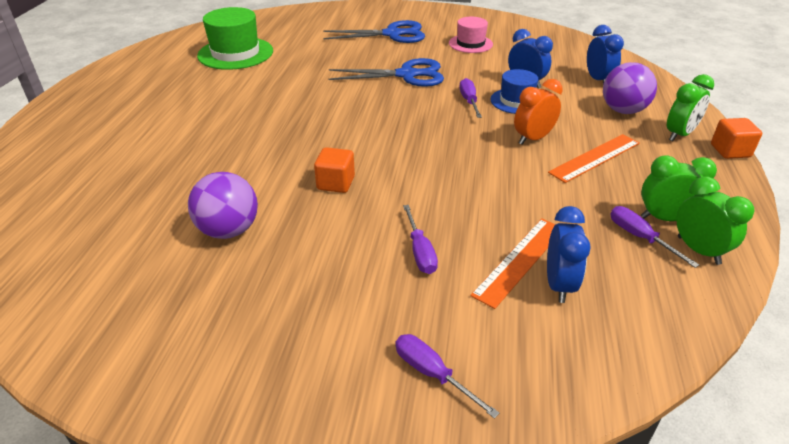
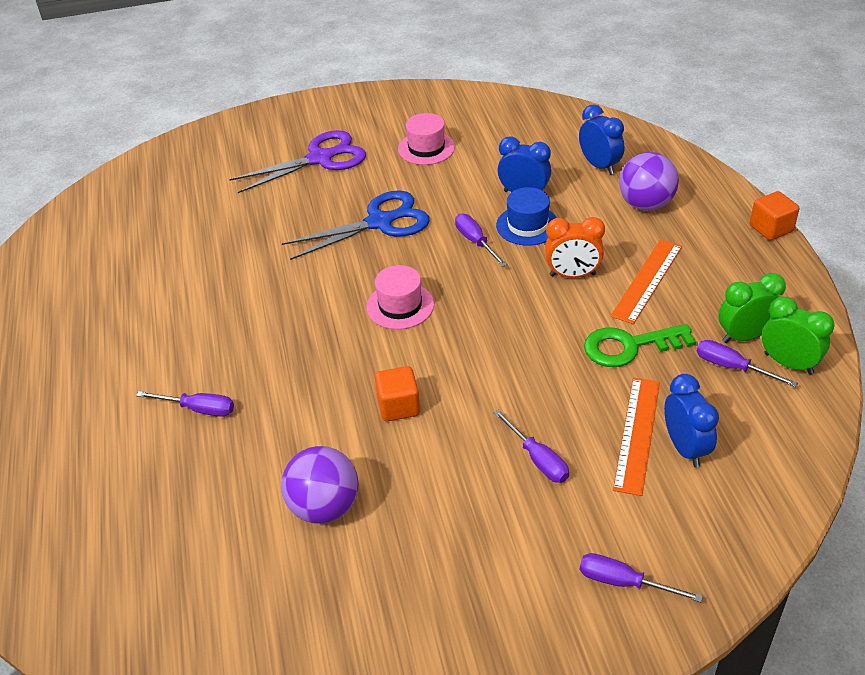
camera: 20 degrees left, 5 degrees up
(197, 145) = (198, 409): none -> purple screwdriver
(235, 53) = (136, 251): green hat -> none
(384, 124) = (400, 306): none -> pink hat
(392, 34) = (320, 159): blue scissors -> purple scissors
(533, 139) = (572, 275): orange clock -> orange clock turned 120 degrees counterclockwise
(551, 197) = (629, 346): none -> green key
(679, 135) = (715, 221): green clock -> none

